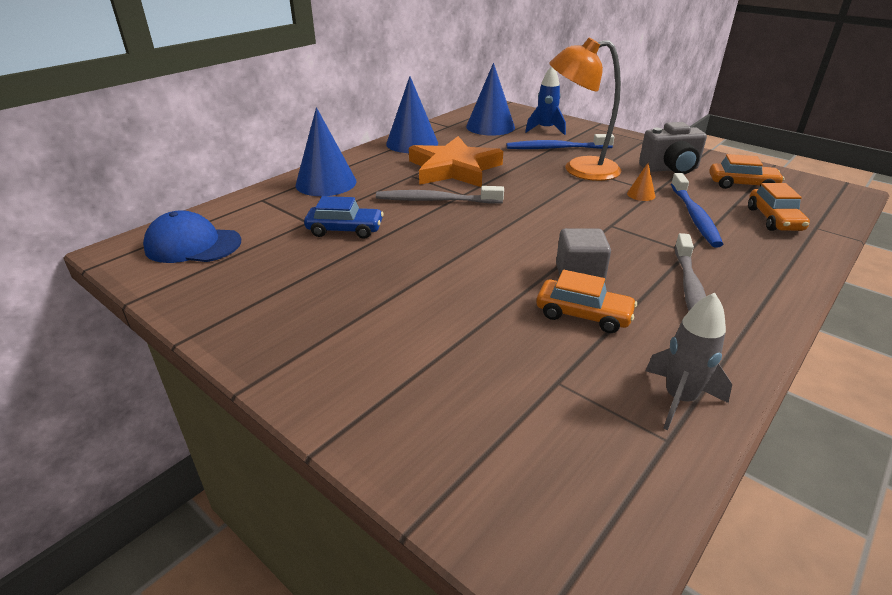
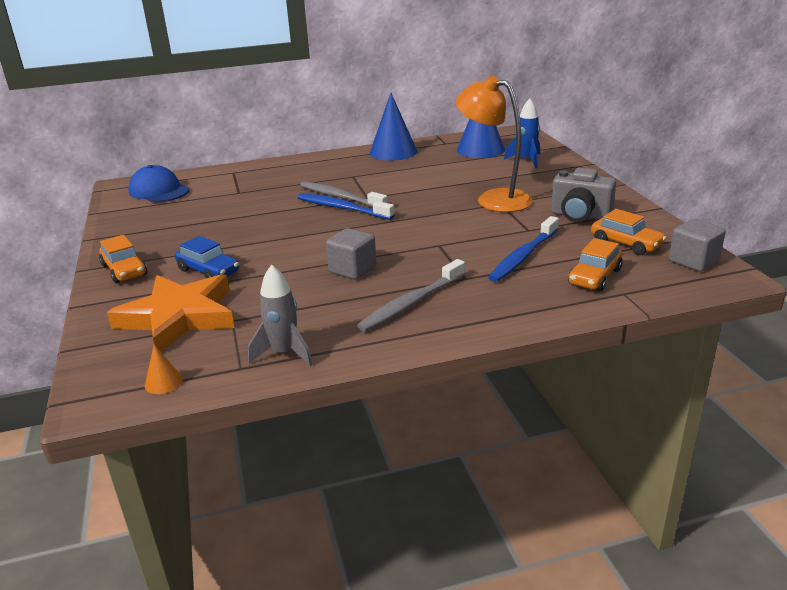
camera: 35 degrees right, 5 degrees down
(326, 183) = (287, 169): blue cone -> none
(345, 230) = (252, 202): blue car -> blue car (209, 271)
(454, 168) = (392, 177): orange star -> orange star (179, 317)
(556, 148) = (505, 178): blue toothbrush -> blue toothbrush (342, 208)
(583, 315) = (311, 292): orange car -> orange car (124, 270)
(641, 194) = (509, 229): orange cone -> orange cone (163, 382)
(807, 187) = (693, 261): none -> grey cube

